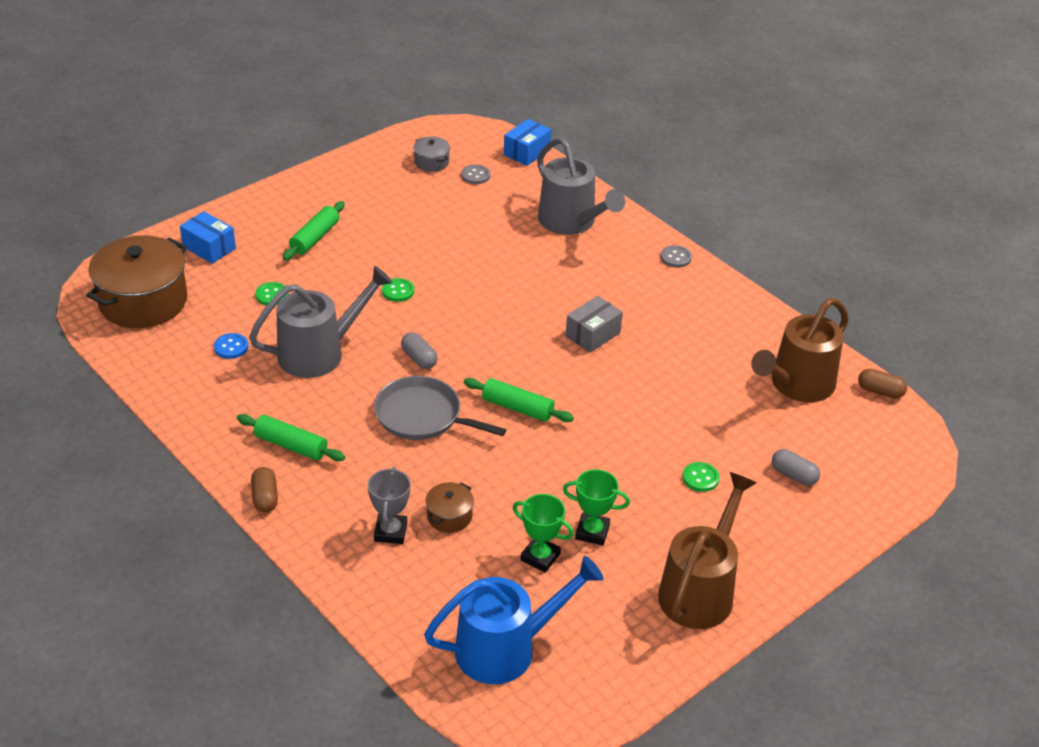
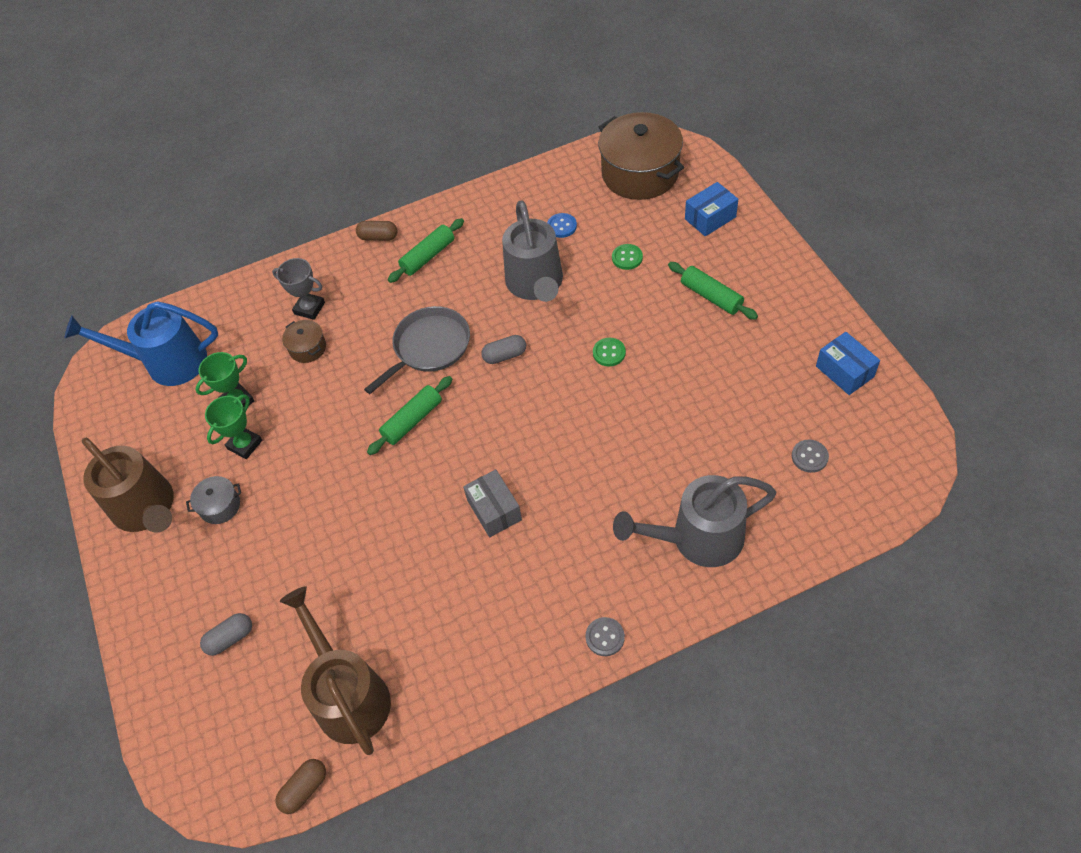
camera: 115 degrees right, 15 degrees up
(431, 162) = (842, 417): grey pot -> grey pot (220, 506)
(506, 648) = (167, 362): blue watering can -> blue watering can turned 90 degrees clockwise
(527, 152) = (857, 523): blue box -> blue box (844, 371)
(700, 478) = (264, 550): green button -> none

